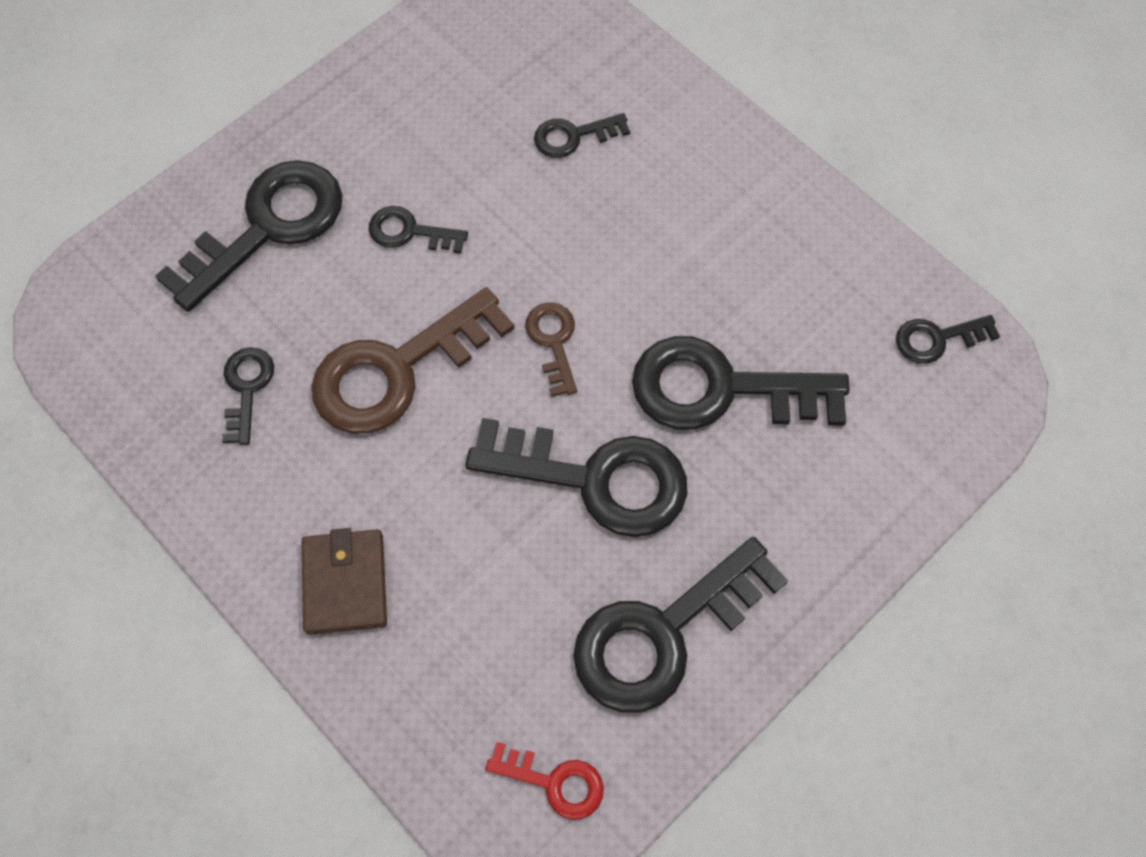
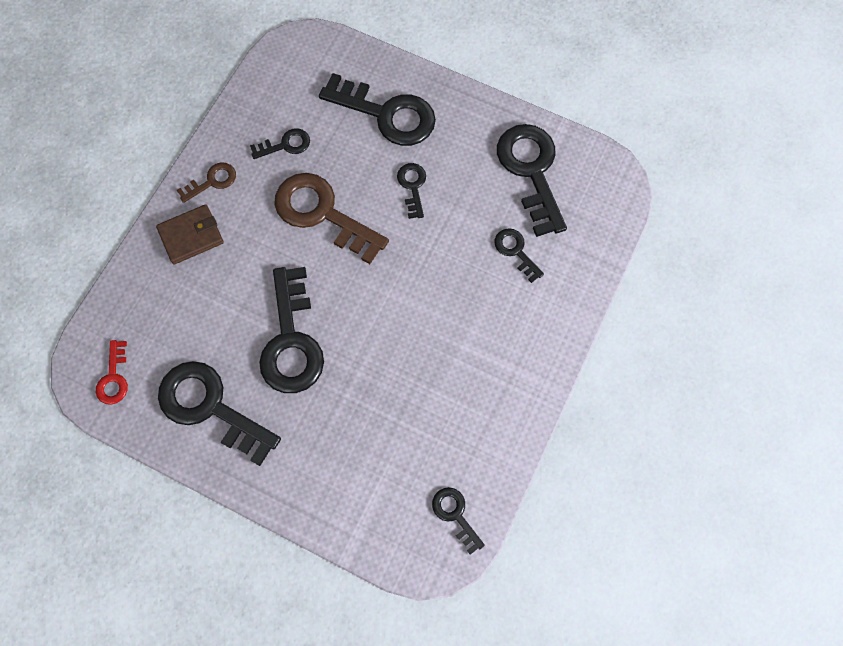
camera: 70 degrees right, 5 degrees up
(553, 342) = (370, 288): brown key -> brown key (212, 181)
(720, 389) = (372, 392): black key -> black key (531, 171)

